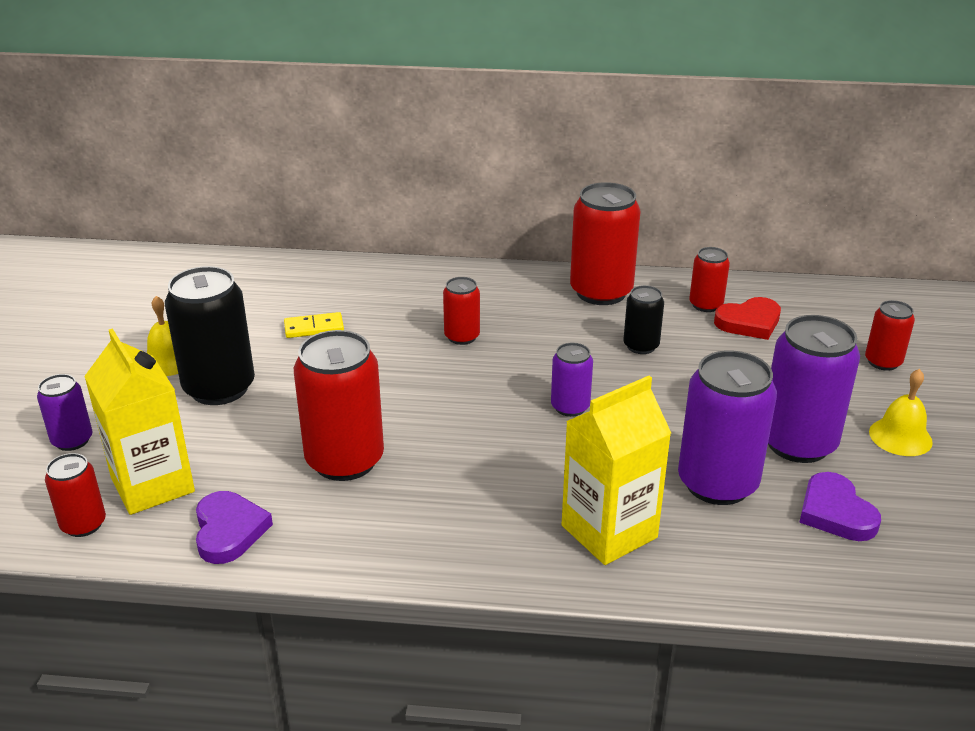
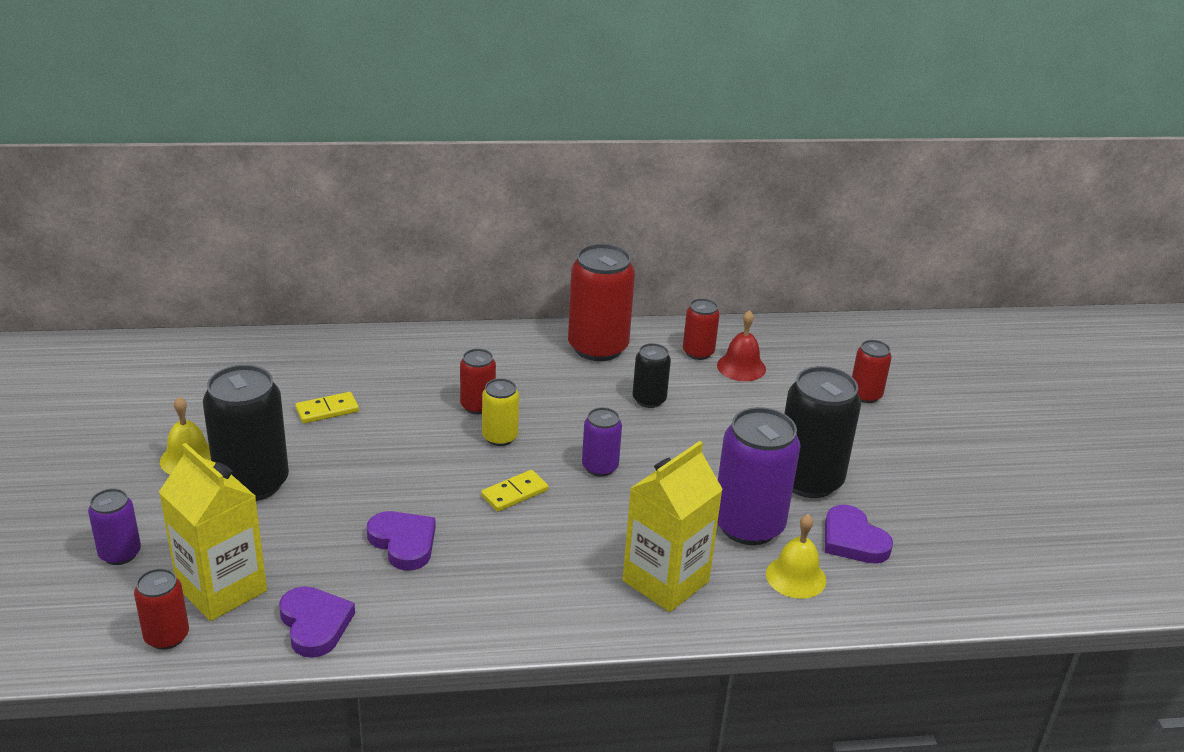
camera: 15 degrees left, 0 degrees up
(345, 460) = (403, 543): red can -> purple heart
(473, 424) = (514, 493): none -> yellow domino
(475, 368) = (500, 437): none -> yellow can
(749, 322) = (741, 367): red heart -> red bell
(798, 443) = (808, 480): purple can -> black can
(900, 437) = (893, 465): yellow bell -> yellow bell (796, 577)

